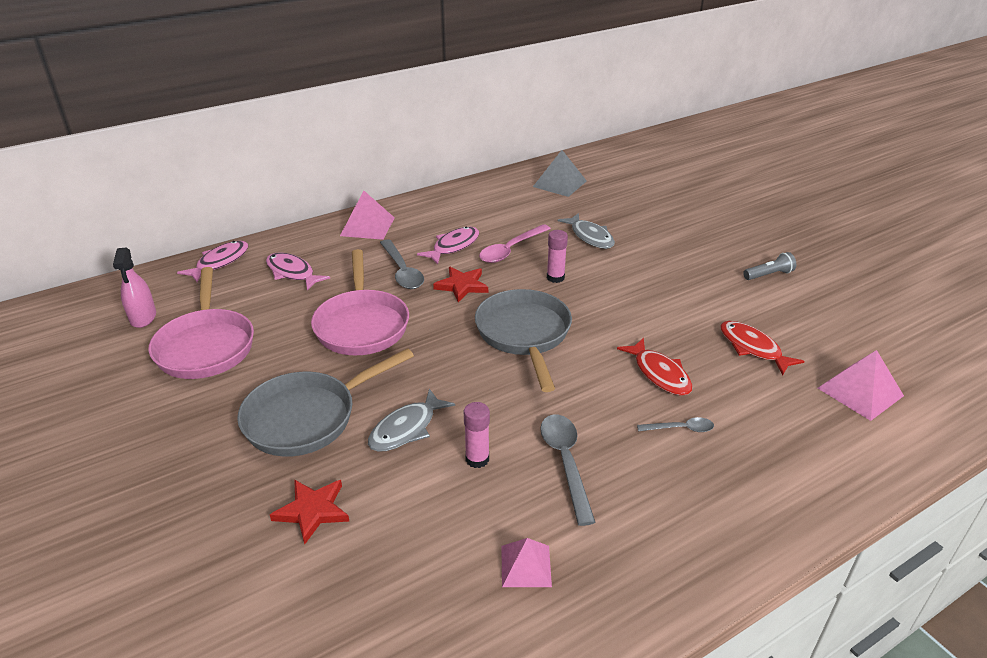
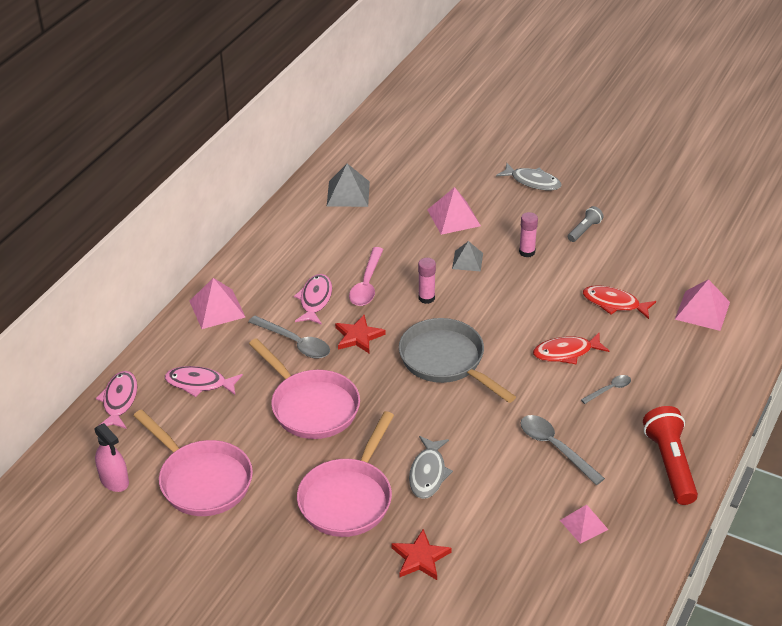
camera: 30 degrees left, 5 degrees up
(307, 417) = (348, 498): grey pan -> pink pan
(477, 459) = (496, 472): pink glue stick -> pink glue stick (527, 252)
(590, 237) = (421, 244): grey fish -> grey fish (532, 181)
(623, 262) = (467, 261): none -> grey pyramid
(640, 226) = (454, 217): none -> pink pyramid
(659, 374) = (566, 352): red fish -> red fish turned 135 degrees clockwise
(695, 545) = (670, 464): none -> red flashlight

